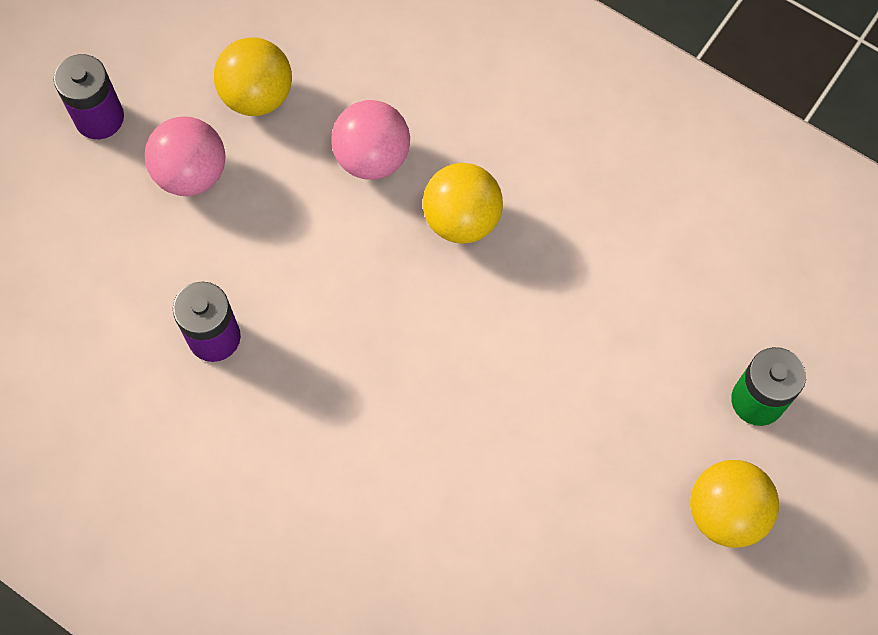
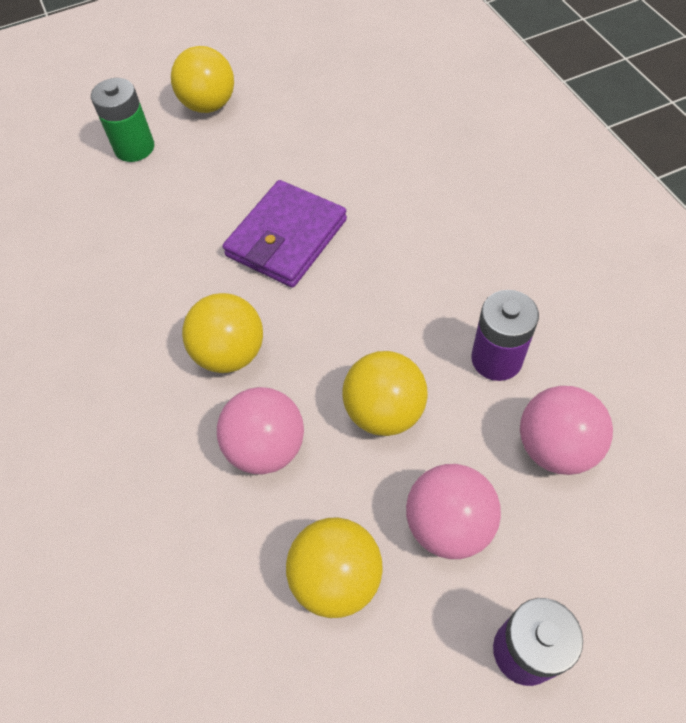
camera: 145 degrees left, 10 degrees down
(129, 279) = (555, 447): none -> pink ball
(291, 237) = (384, 411): none -> yellow ball
(495, 368) = (286, 238): none -> purple wallet

